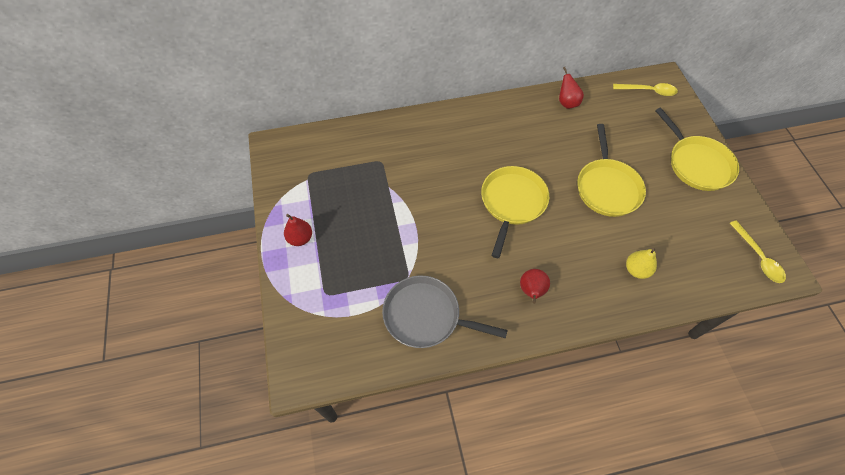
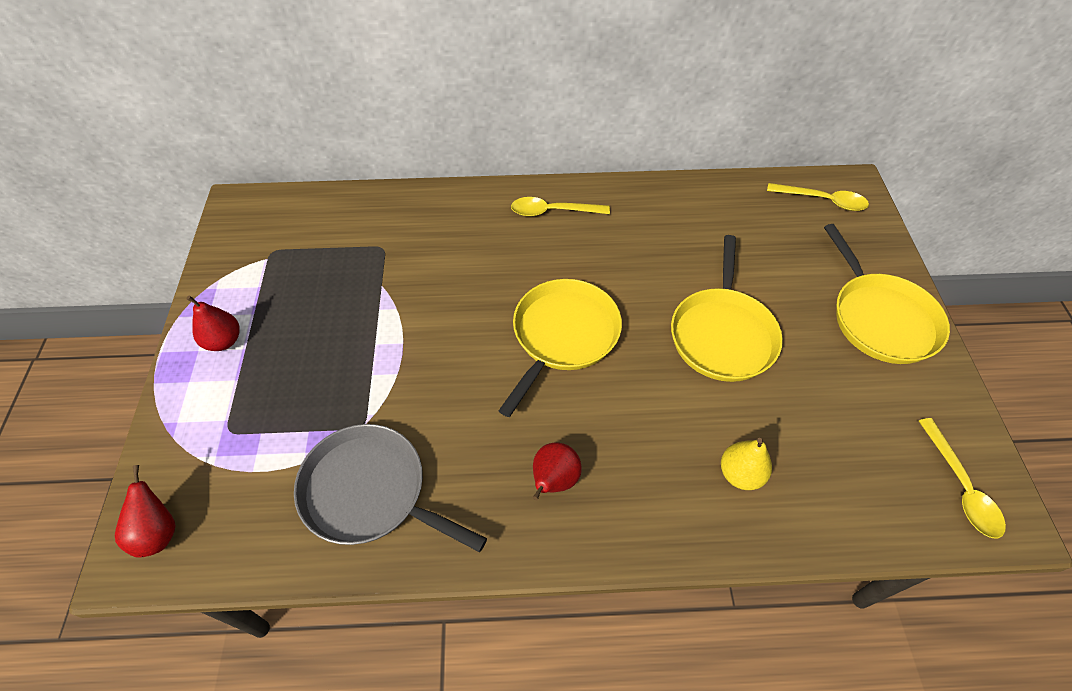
camera: 10 degrees right, 5 degrees down
(482, 121) = (553, 211): none -> yellow spoon
(567, 103) = (689, 201): red pear -> red pear (158, 532)

